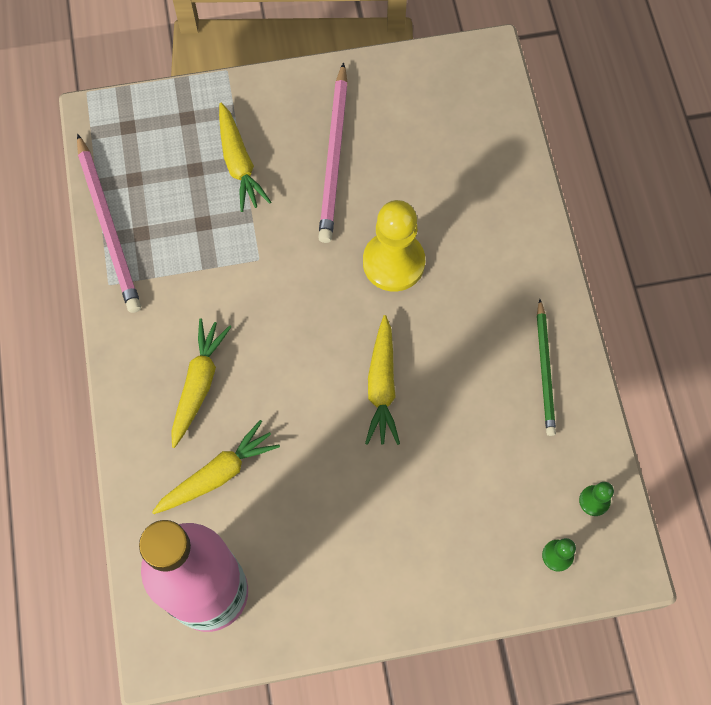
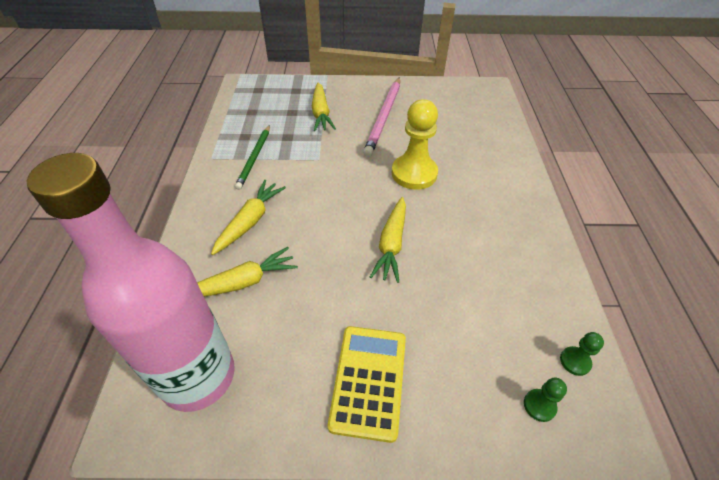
camera: 10 degrees right, 20 degrees down
(108, 226) = (225, 130): pink pencil -> none
(386, 563) = (369, 381): none -> yellow calculator
(545, 369) = (527, 253): green pencil -> green pencil (254, 158)

